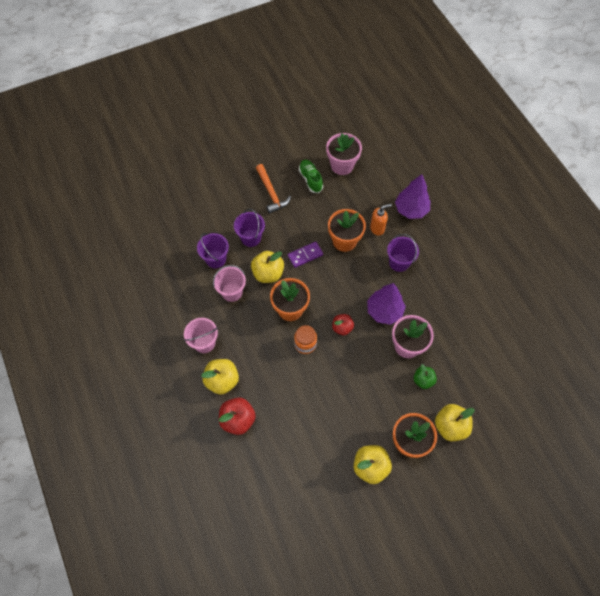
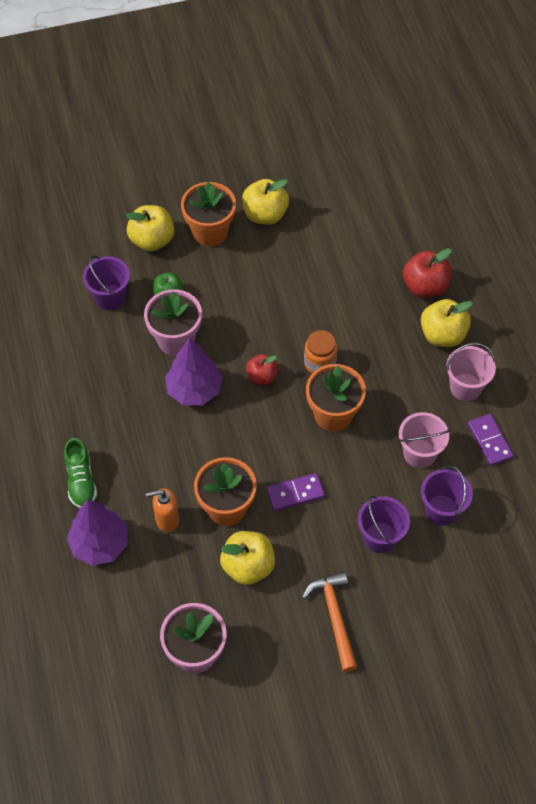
camera: 170 degrees left, 5 degrees down
(187, 307) = (489, 441): none -> purple domino
(268, 273) = (359, 473): yellow apple -> yellow apple (248, 566)
(310, 179) = (259, 632): green shoe -> green shoe (81, 481)
(399, 262) = (149, 458): purple bucket -> purple bucket (110, 297)

